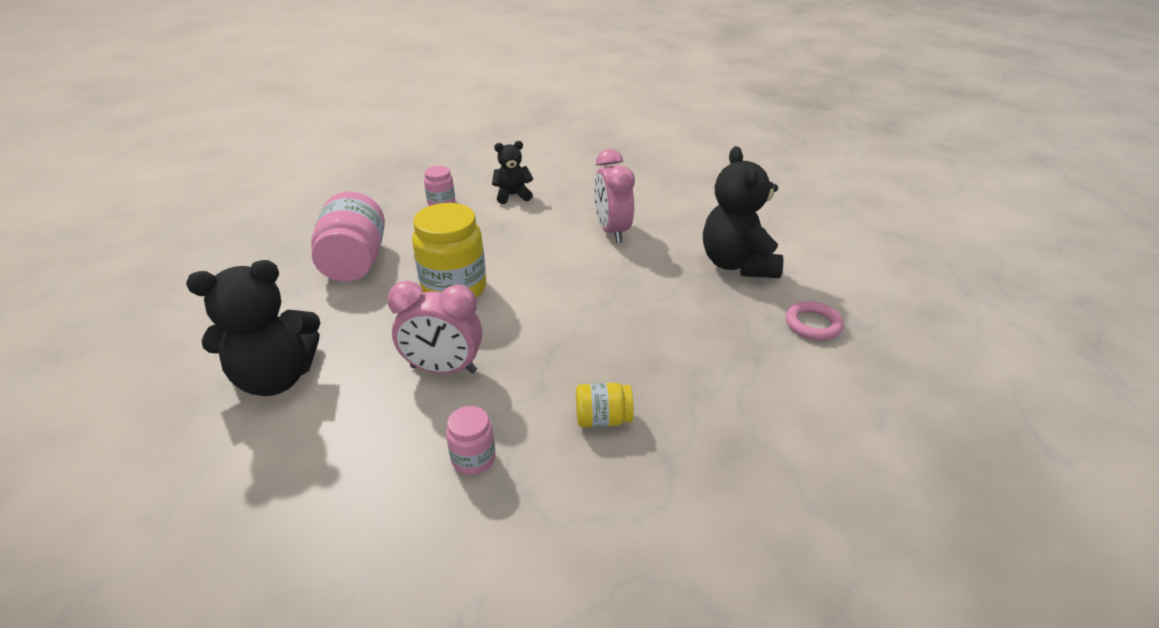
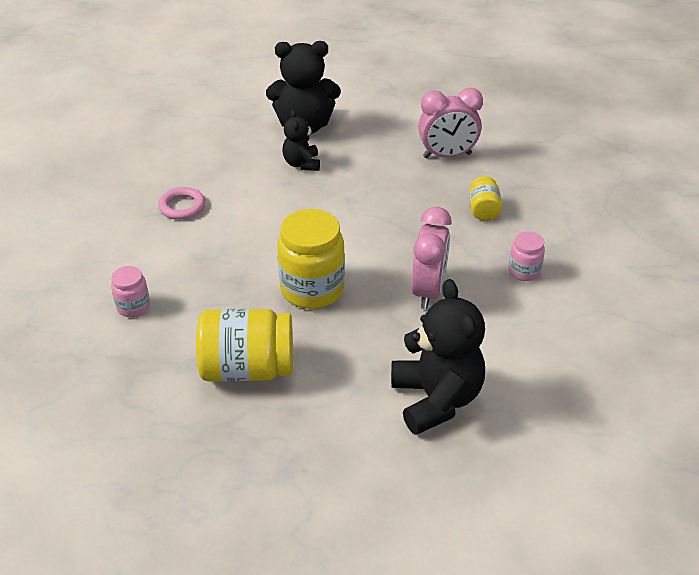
camera: 85 degrees left, 5 degrees up
(355, 262) = (247, 368): pink jar -> yellow jar
(512, 195) = (136, 250): black teddy bear -> black teddy bear (302, 164)
(612, 231) = (233, 186): pink clock -> pink clock (447, 155)
(813, 324) = (387, 107): pink ring -> pink ring (182, 206)

